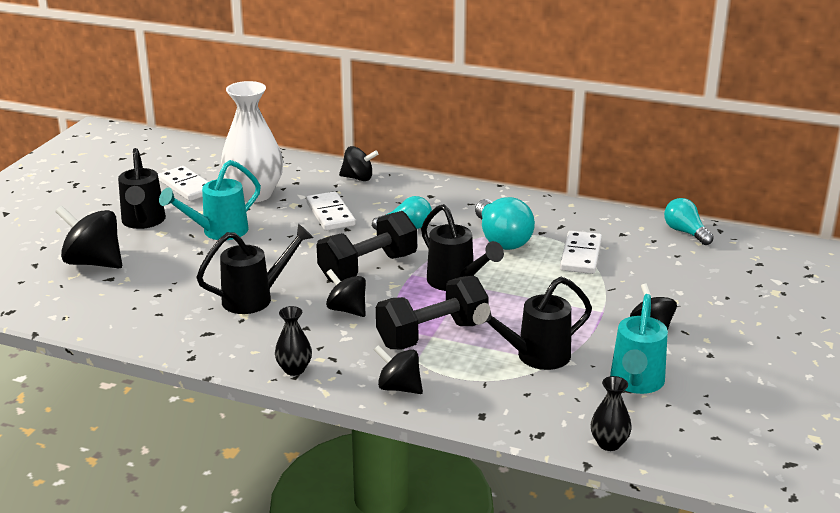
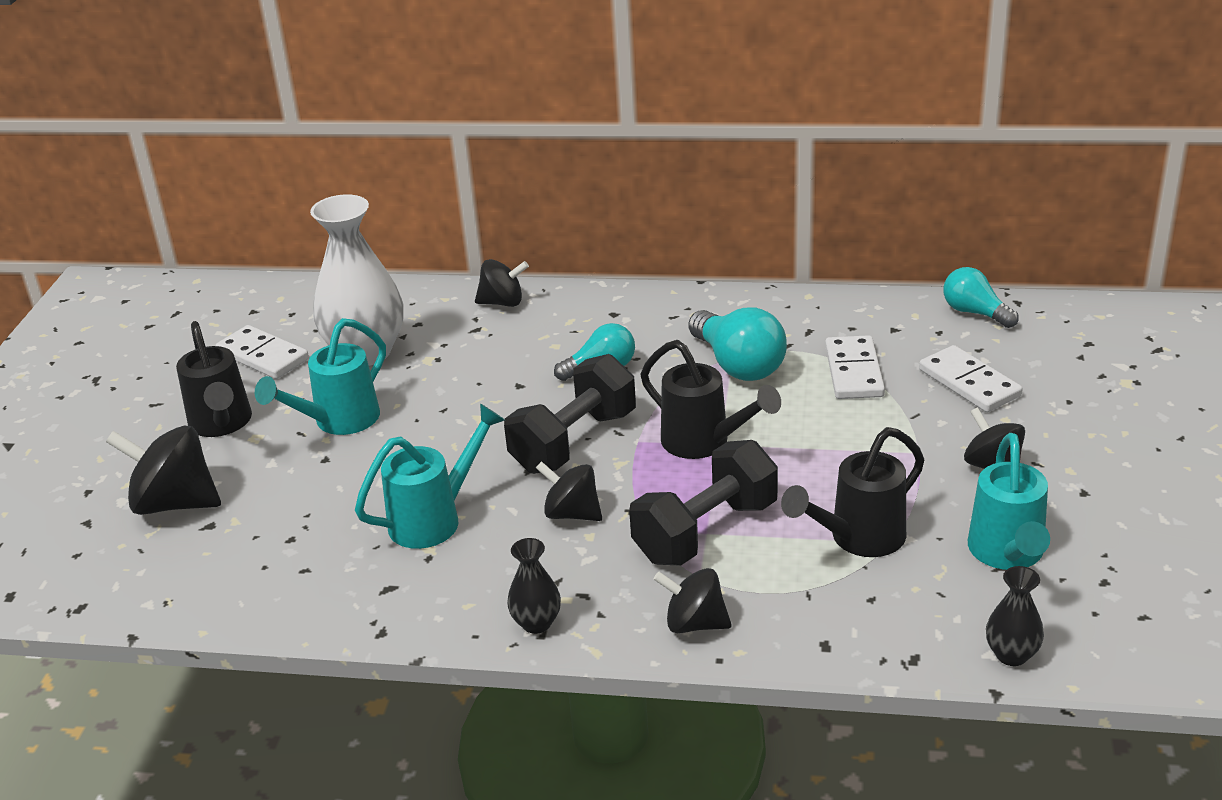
camera: 10 degrees left, 5 degrees up
(256, 298) = (435, 518): black watering can -> turquoise watering can
(330, 214) = (487, 366): white domino -> white domino (969, 383)

